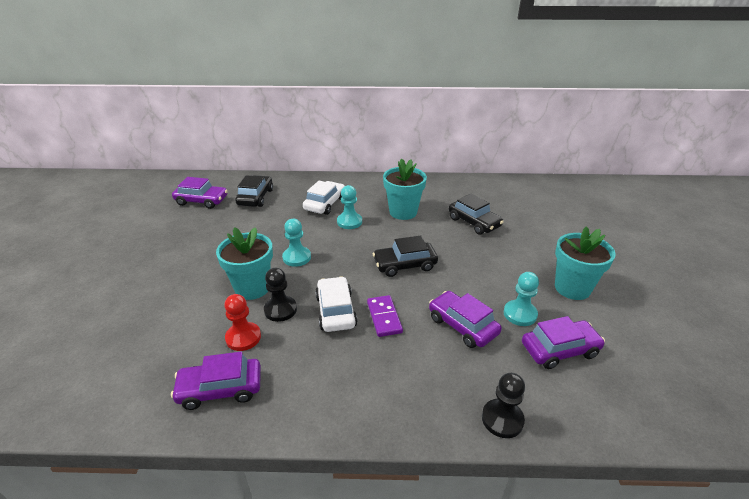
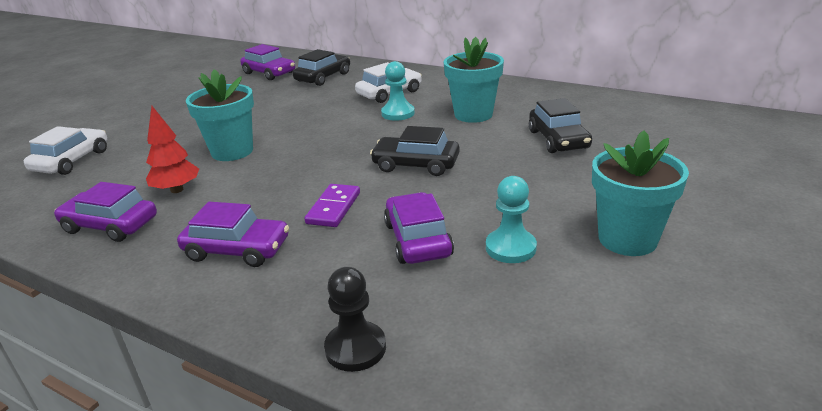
camera: 30 degrees right, 5 degrees down
(243, 337) = (177, 190): red pawn -> red tree
(280, 310) = (236, 175): black pawn -> none
(297, 257) = (304, 135): turquoise pawn -> none
(336, 311) = (289, 189): white car -> white car (72, 161)
(559, 350) = (524, 301): purple car -> purple car (237, 249)

